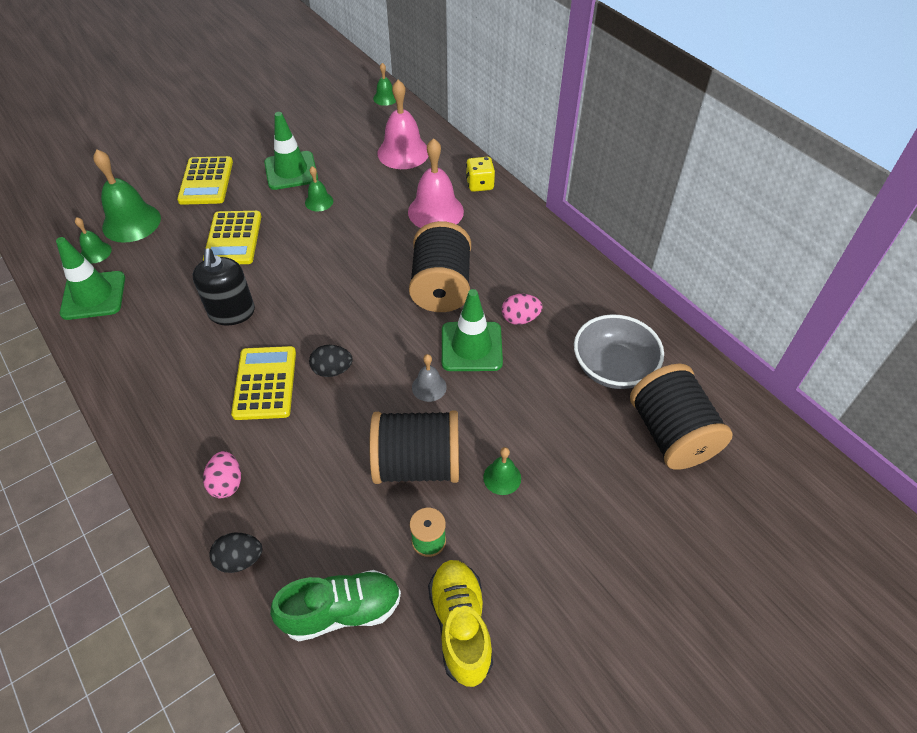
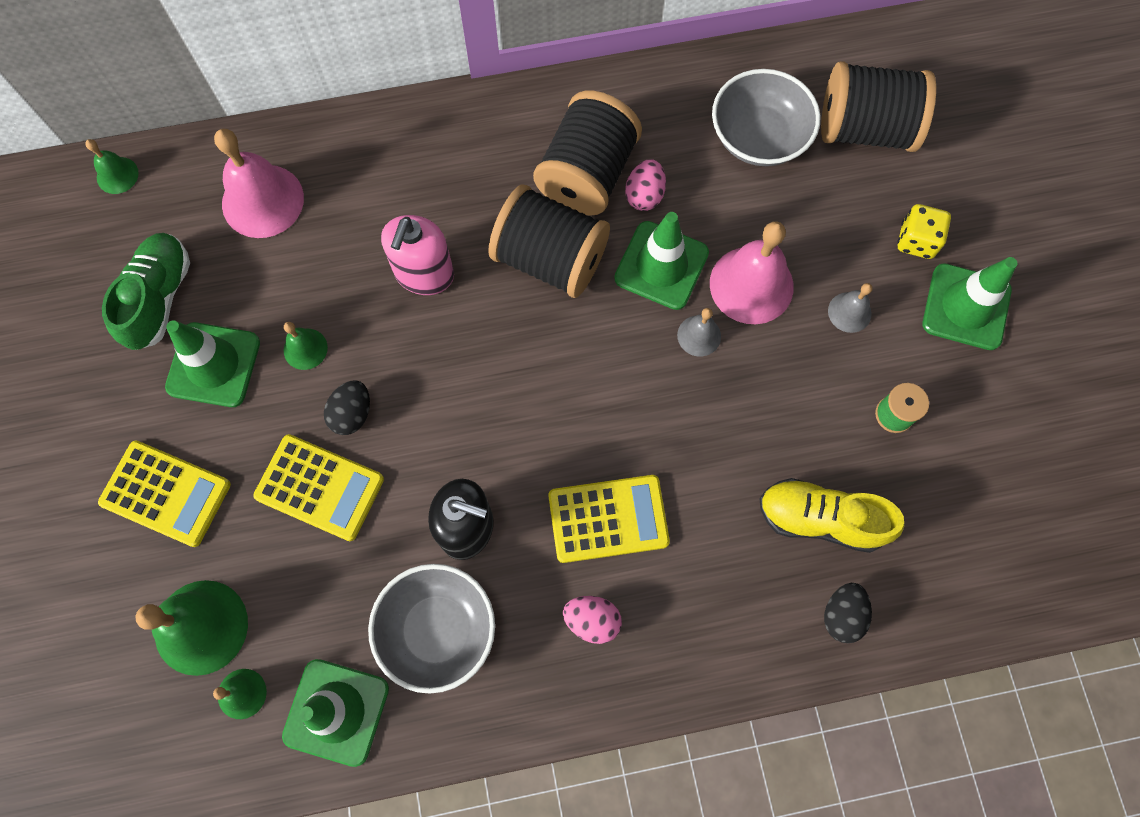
camera: 65 degrees left, 20 degrees up
(158, 323) = (437, 630): none -> grey bowl
(227, 483) = (737, 604): pink egg -> pink egg (592, 620)
(265, 383) = (608, 519): yellow calculator -> yellow calculator turned 150 degrees clockwise
(332, 370) = (624, 433): black egg -> black egg (352, 414)
(342, 611) = (940, 528): green shoe -> green shoe (159, 298)
(395, 233) = (424, 274): none -> pink soap dispenser
(417, 464) = (797, 390): black spool -> black spool (587, 174)
(435, 211) = (409, 209): pink bell -> pink bell (751, 285)
(460, 625) = (995, 422): yellow shoe -> yellow shoe (820, 519)
(480, 184) = (387, 134): yellow dice -> yellow dice (916, 241)
(502, 477) = (849, 312): green bell -> grey bell
(557, 565) = (966, 307): none -> green traffic cone

